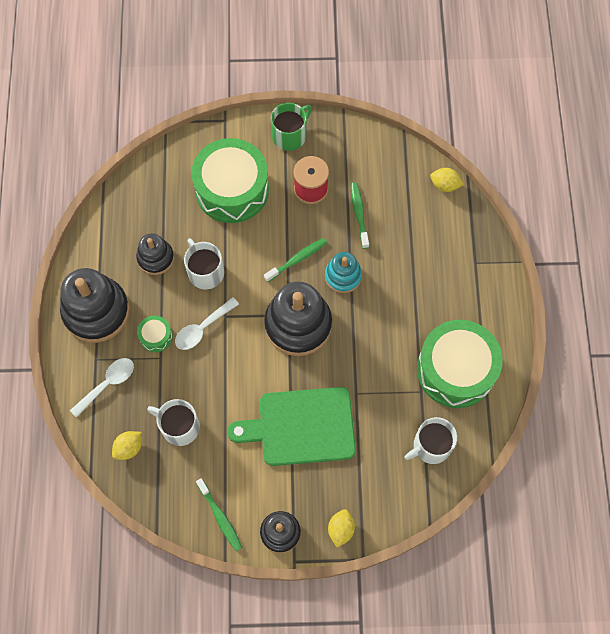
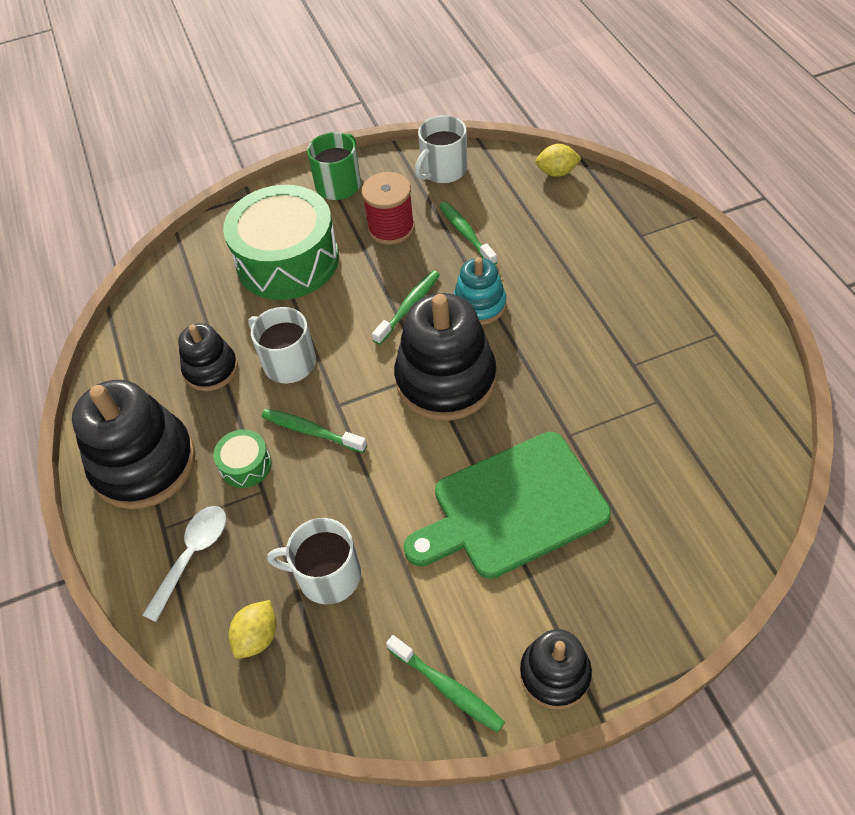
camera: 15 degrees left, 15 degrees down
(202, 328) = (311, 431): white spoon -> green toothbrush
(341, 529) = (646, 631): yellow lemon -> none
(431, 446) = (712, 464): white mug -> white mug (443, 170)
(455, 369) = (689, 358): green drum -> none

